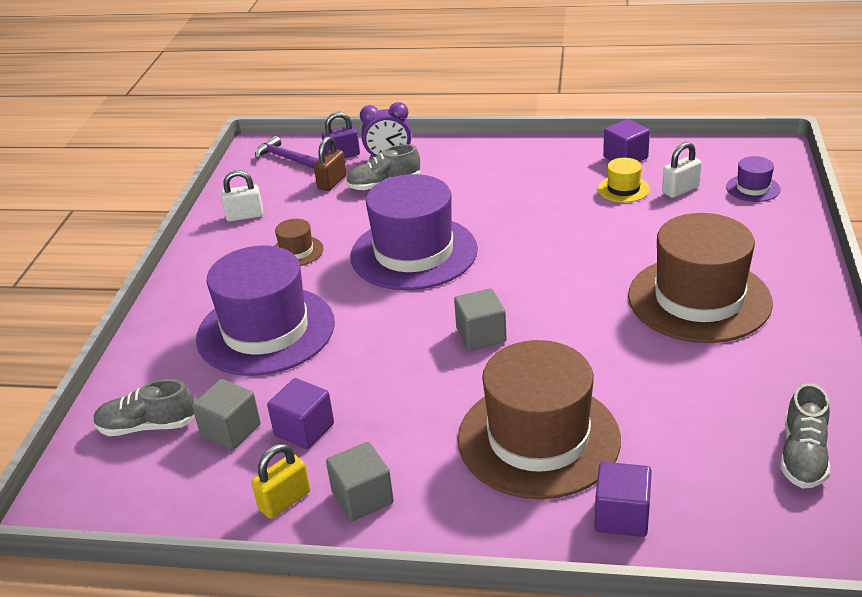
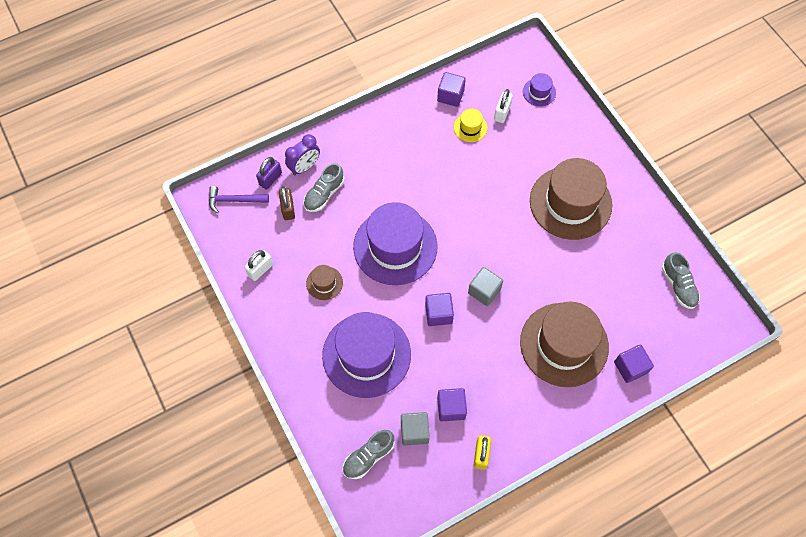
camera: 40 degrees left, 30 degrees up
(362, 498) = (515, 429): grey cube -> none
(396, 331) = (438, 314): none -> purple cube

